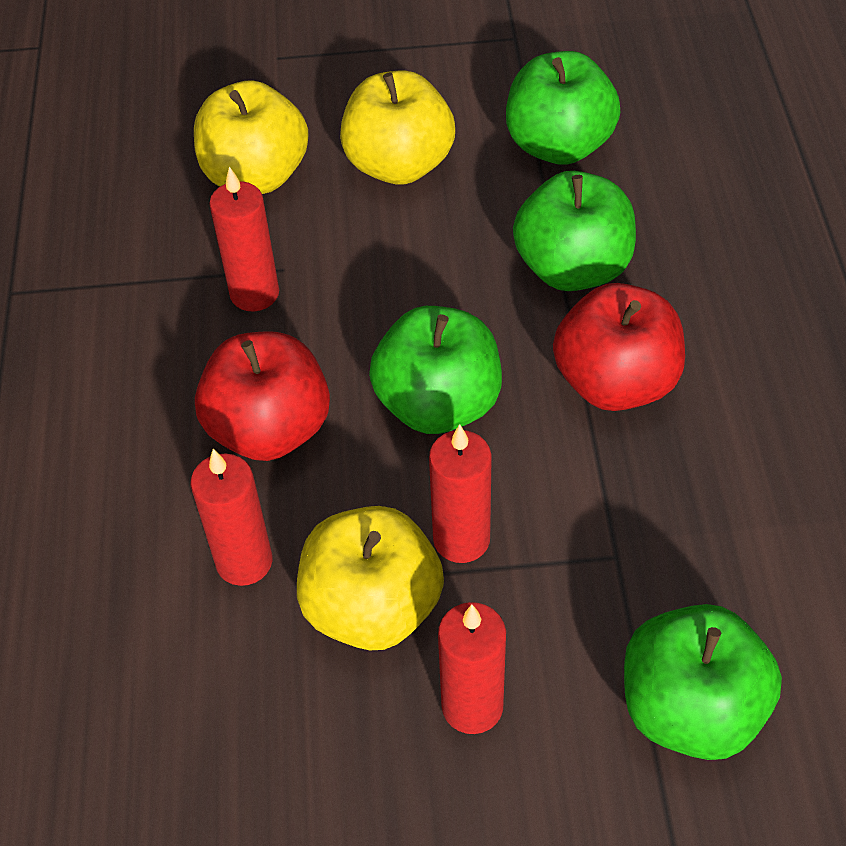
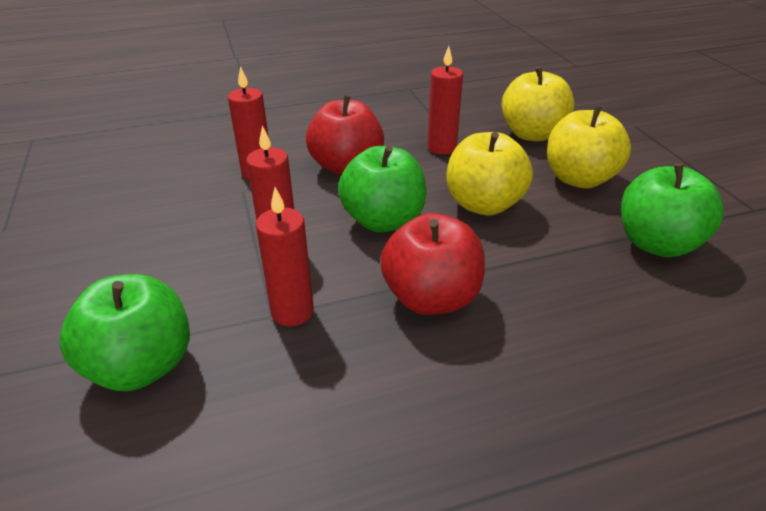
camera: 75 degrees right, 15 degrees down
(372, 607) = (229, 217): yellow apple -> yellow apple (483, 204)
(472, 706) = (158, 262): red candle -> red candle (292, 312)
(572, 268) = (533, 264): green apple -> none

